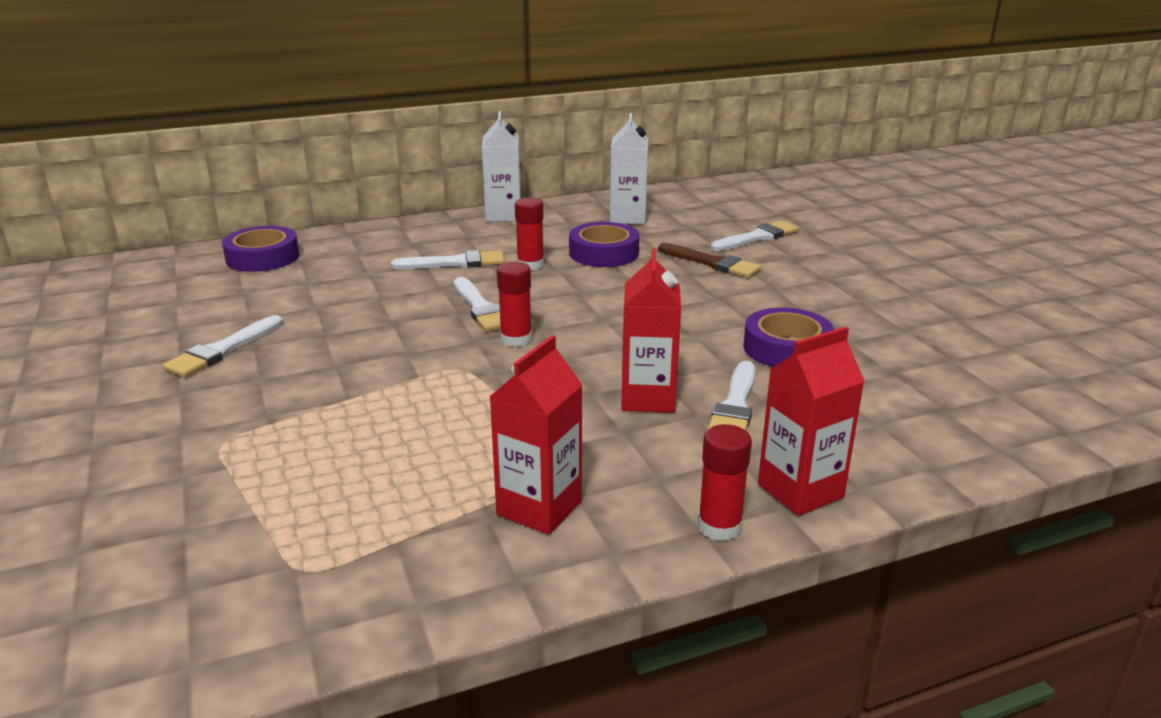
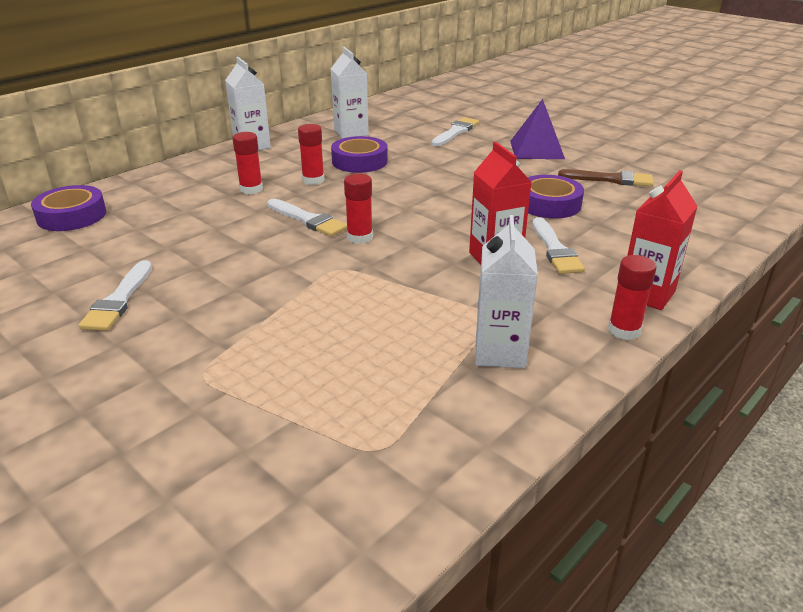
camera: 25 degrees left, 5 degrees up
(455, 263) = (251, 189): white brush -> red glue stick
(539, 508) = (500, 352): red carton -> white carton
(712, 263) = (443, 155): brown brush -> brown brush (610, 179)
(843, 277) = (536, 149): none -> purple pyramid

